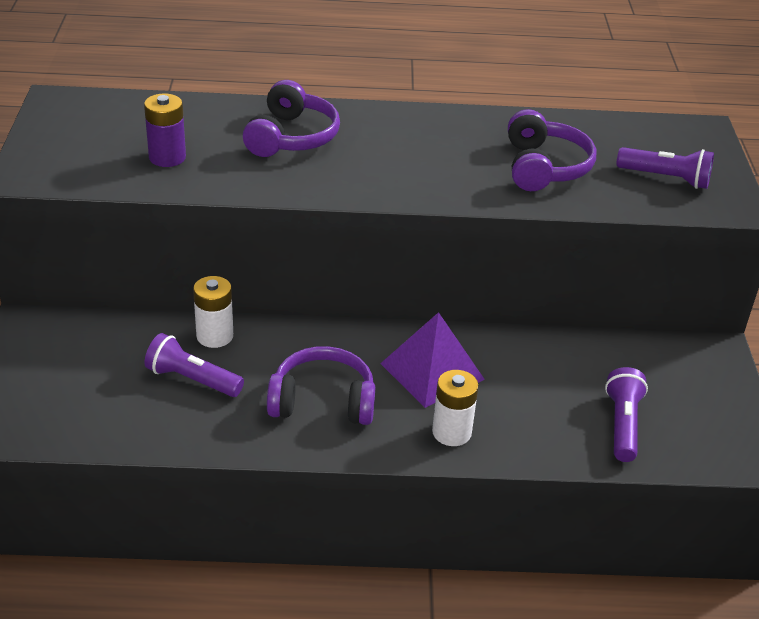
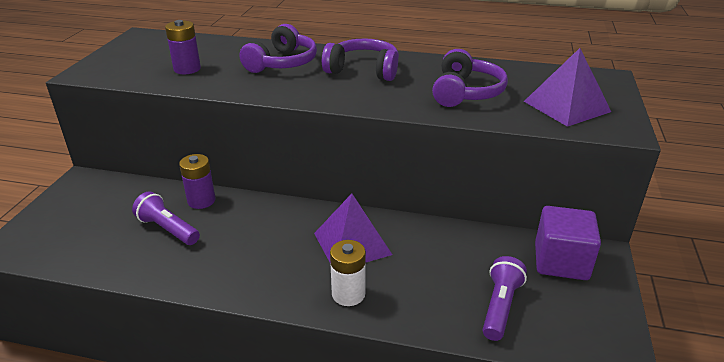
camera: 15 degrees right, 5 degrees down
(215, 336) = (201, 201): white battery -> purple battery
(323, 401) = (256, 256): purple headphones -> purple headphones (363, 70)
(666, 178) = (566, 106): purple flashlight -> purple pyramid
(675, 365) = (561, 261): none -> purple cube

